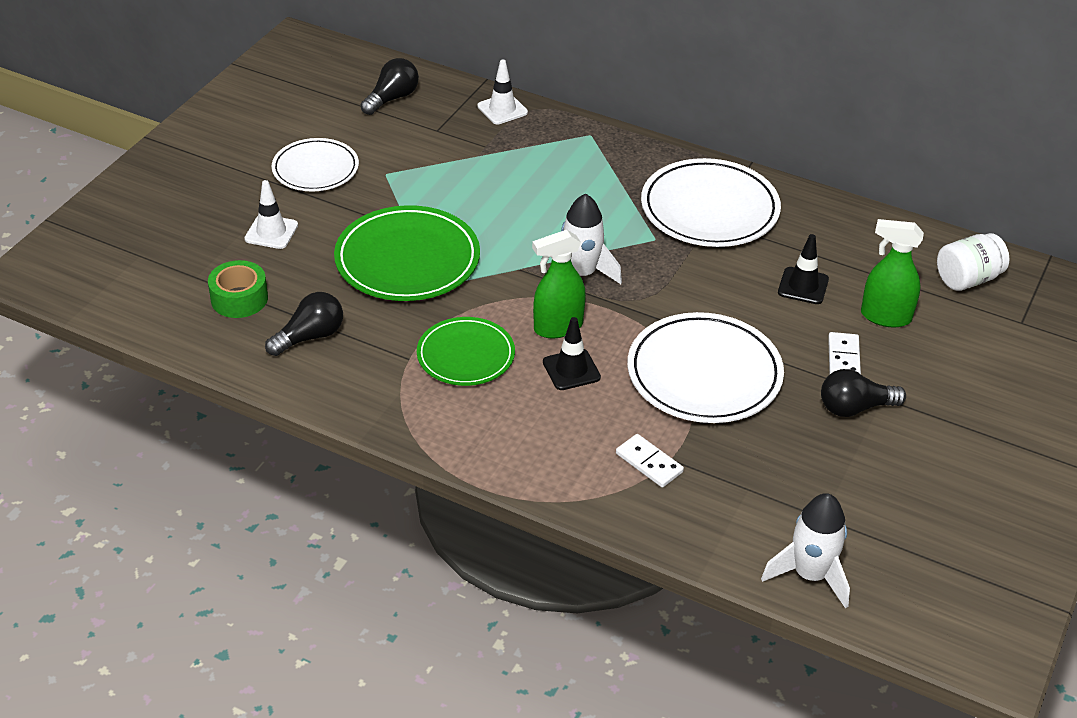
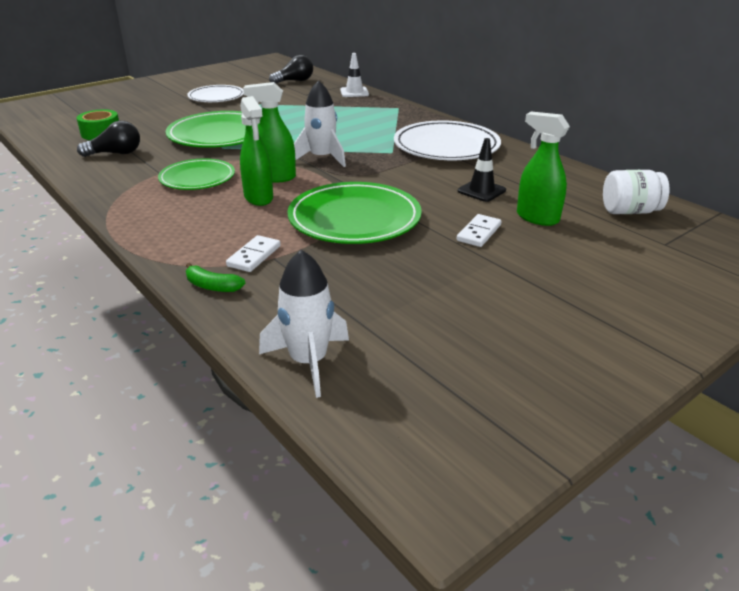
camera: 25 degrees right, 10 degrees down
(271, 232) = (158, 113): white traffic cone -> none
(571, 370) = (258, 198): black traffic cone -> green spray bottle
(646, 517) = (212, 286): none -> green banana
(649, 463) = (254, 256): white domino -> white domino turned 45 degrees clockwise
(704, 374) = (354, 219): white plate -> green plate
(855, 408) = (461, 262): black light bulb -> none

